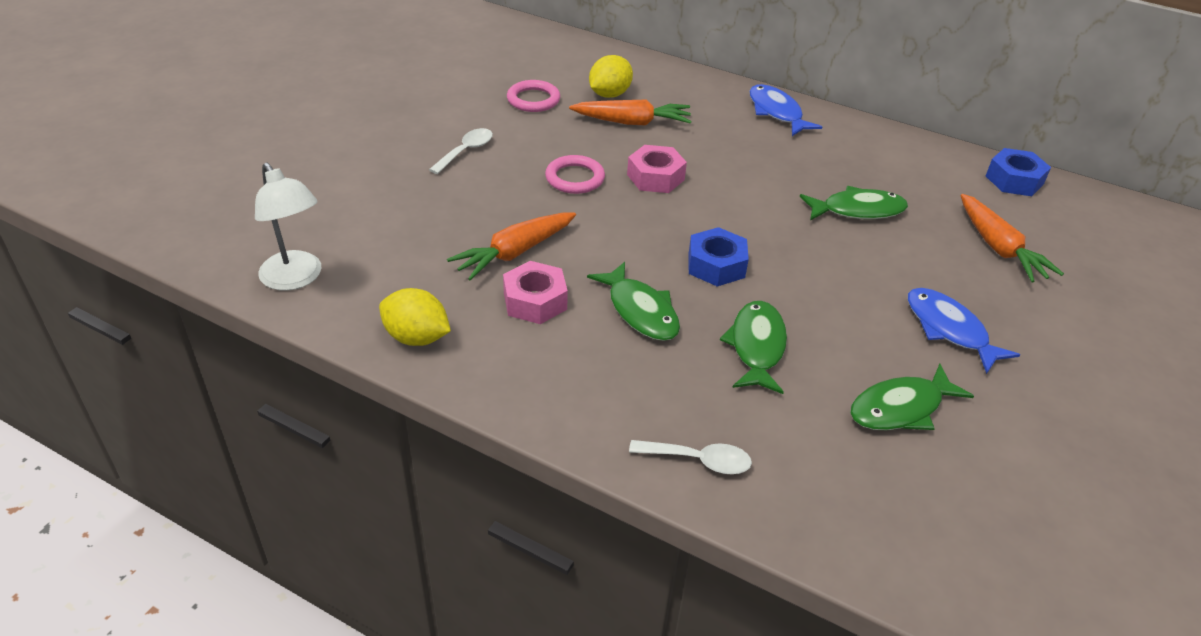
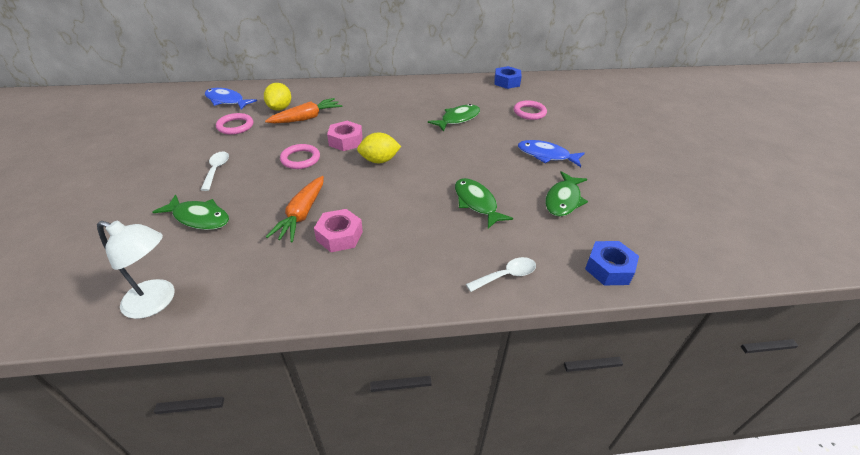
camera: 35 degrees left, 0 degrees up
(416, 337) = (283, 295): yellow lemon -> yellow lemon (379, 160)
(640, 311) = (403, 213): green fish -> green fish (199, 218)
(716, 265) = (419, 172): blue nut -> blue nut (609, 268)
(776, 112) = (377, 88): blue fish -> blue fish (227, 101)
(999, 248) = (529, 112): orange carrot -> pink ring

